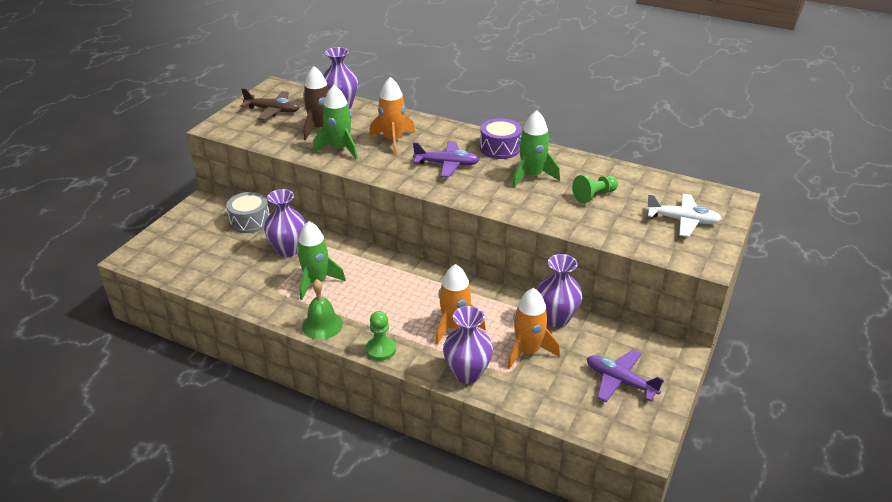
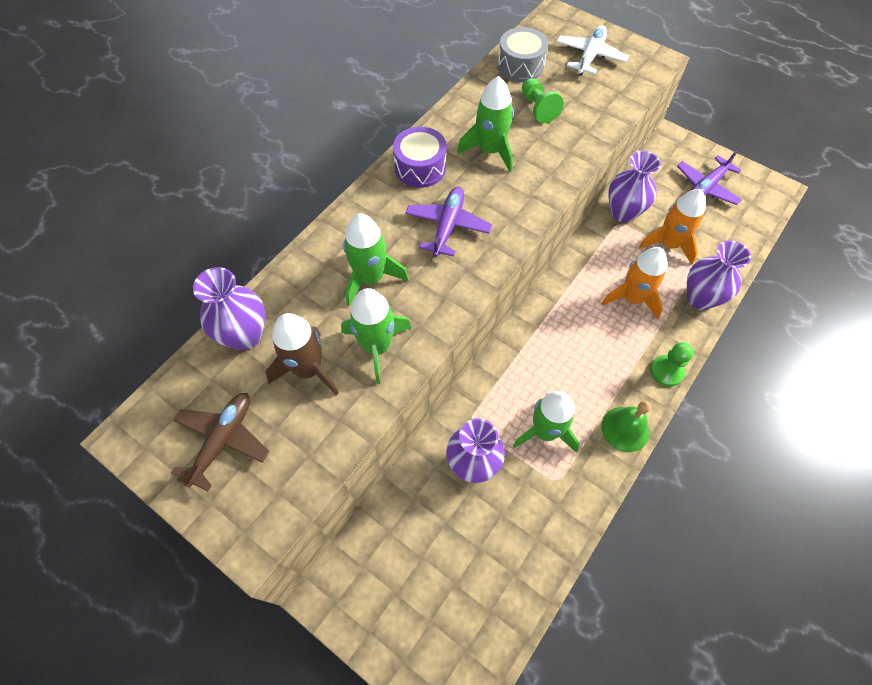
camera: 80 degrees left, 25 degrees up
(250, 221) = (395, 517): grey drum -> grey drum (520, 66)
(393, 140) = (370, 278): orange rocket -> green rocket

